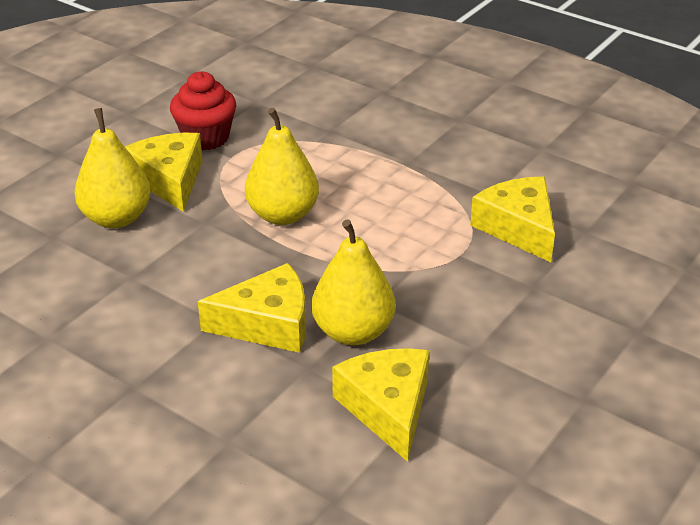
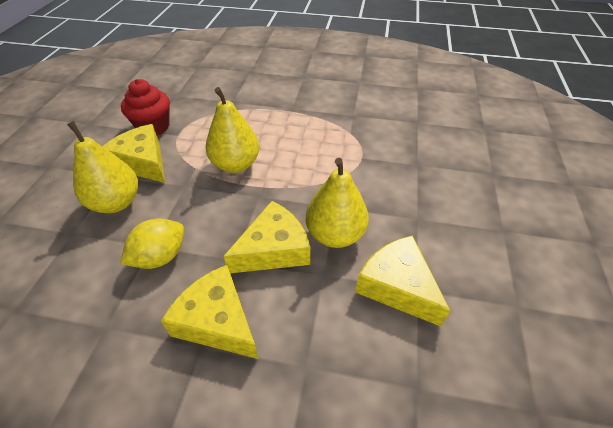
camera: 25 degrees left, 10 degrees up
(136, 290) = (160, 257): none -> yellow lemon
(518, 227) = (381, 131): yellow cheese -> yellow cheese (217, 321)

